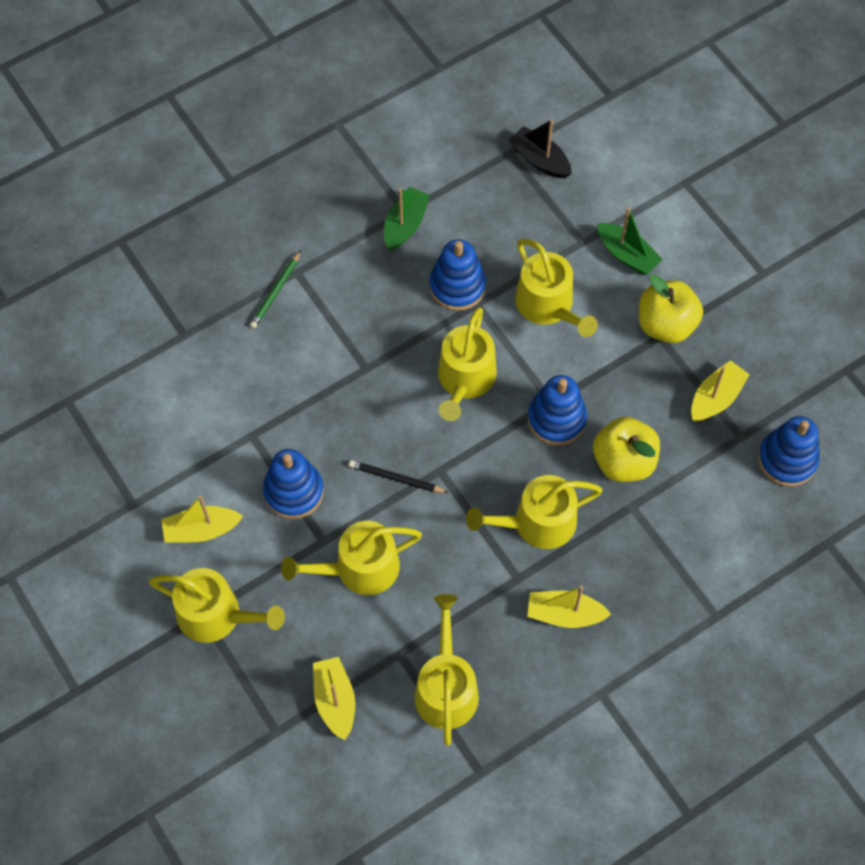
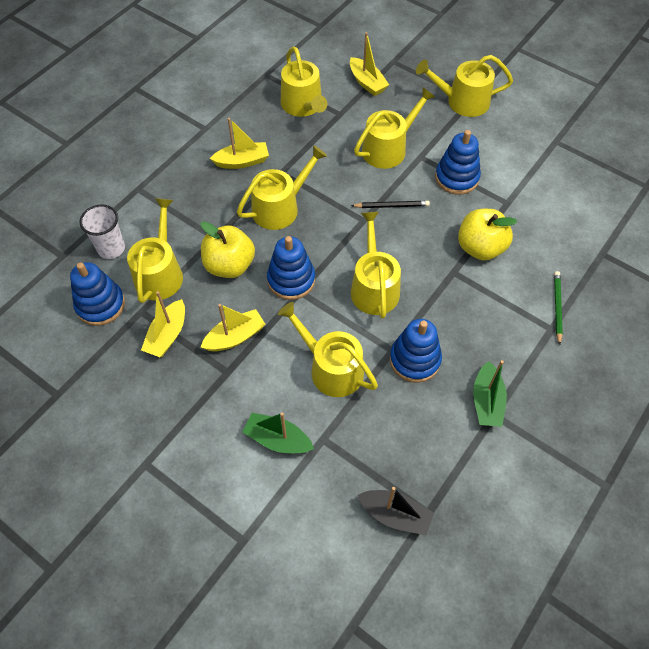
camera: 160 degrees right, 5 degrees down
(201, 530) = (502, 140): yellow boat -> yellow boat (235, 337)
(666, 325) = (224, 384): yellow apple -> yellow apple (480, 247)
(710, 478) = (160, 273): none -> yellow watering can
(764, 533) = (111, 248): none -> white cup

